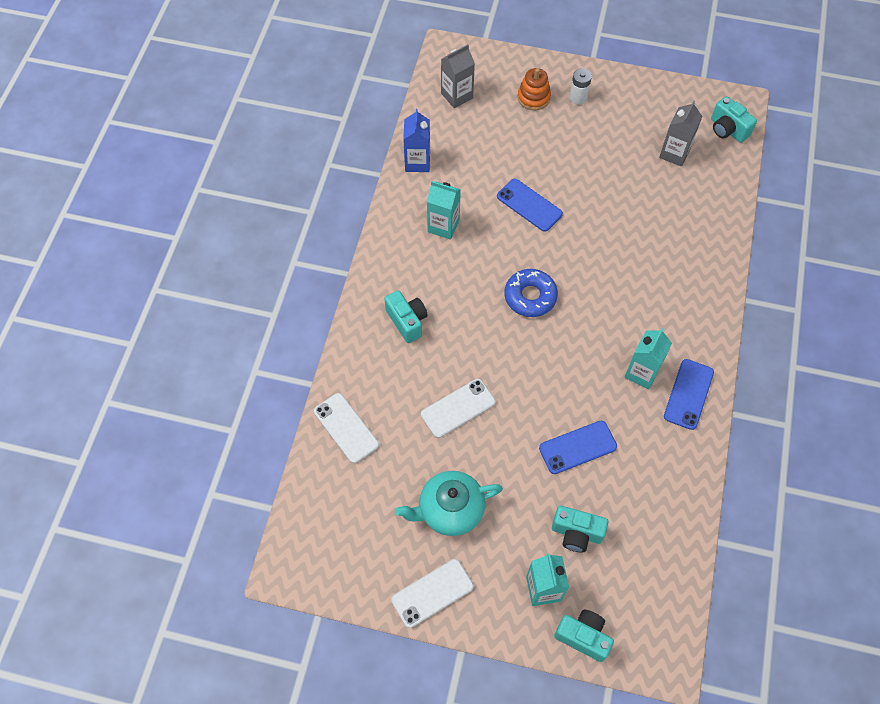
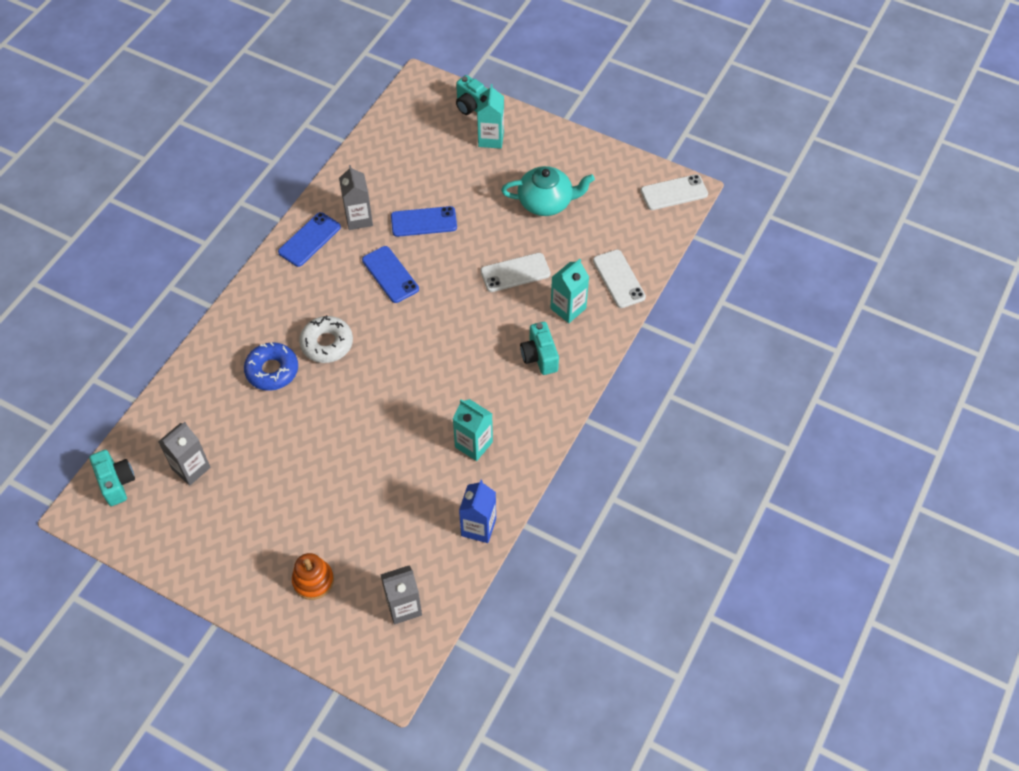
camera: 165 degrees left, 5 degrees down
(432, 593) = (576, 153): white phone -> white phone (674, 192)
(529, 205) = (375, 446): blue phone -> blue phone (390, 274)
(530, 296) = (413, 352): blue donut -> blue donut (272, 370)
(576, 533) = (451, 166): turquoise camera -> none
(578, 97) = (261, 567): white battery -> none
(615, 286) = (327, 343): none -> white donut
(642, 373) = (341, 265): turquoise carton -> turquoise carton (568, 308)
(649, 433) = (358, 218): none -> grey carton

